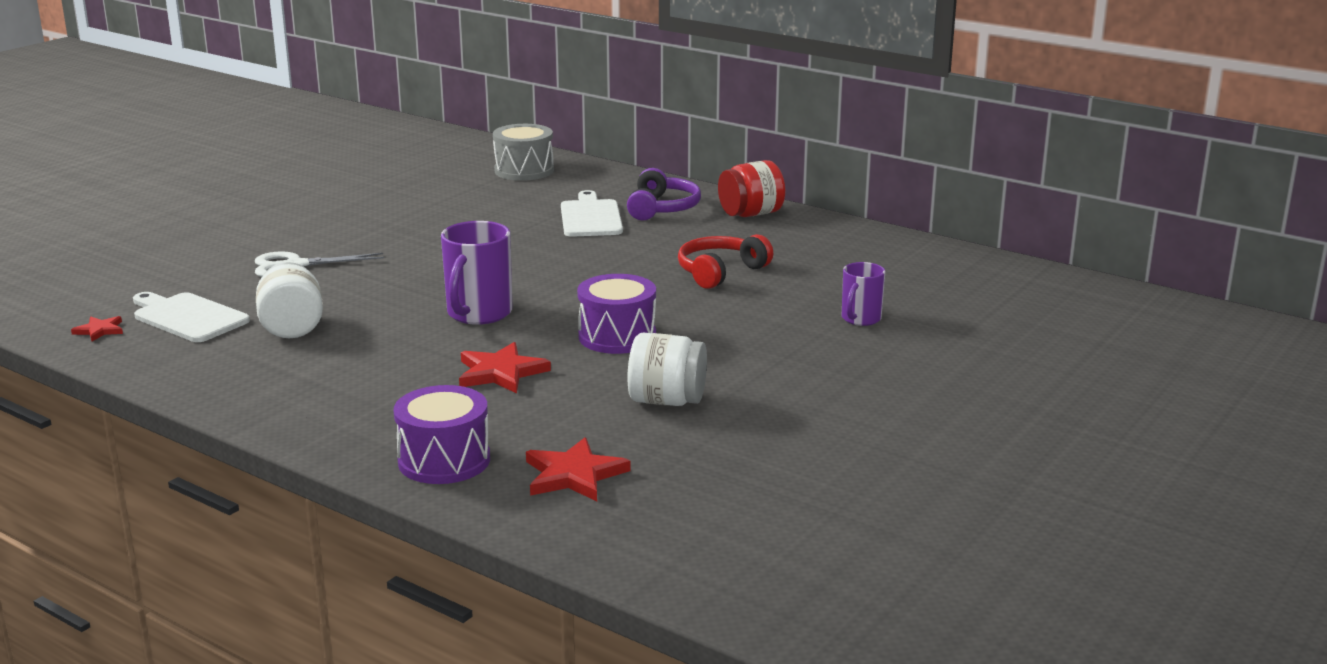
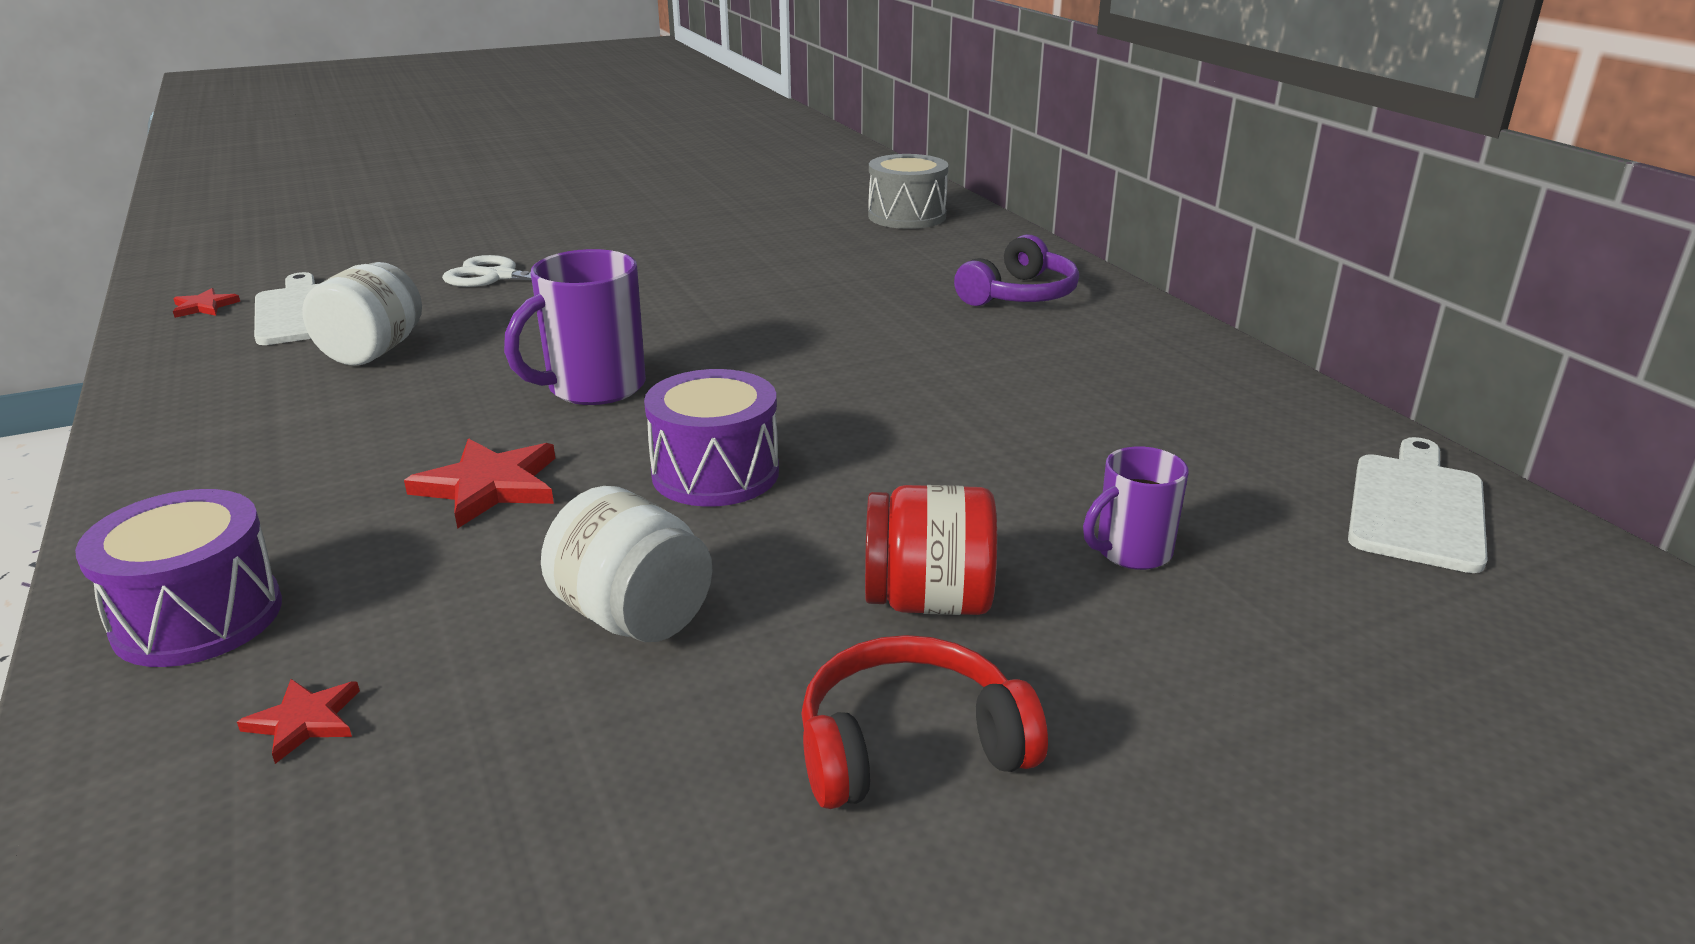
camera: 30 degrees right, 5 degrees up
(574, 475) = (304, 721): red star -> red star, size x0.56
(590, 217) = (911, 288): white cutting board -> white cutting board (1416, 507)
(720, 272) = (991, 406): red headphones -> red headphones (910, 746)
(751, 214) = (1137, 328): red jar -> red jar (928, 601)

